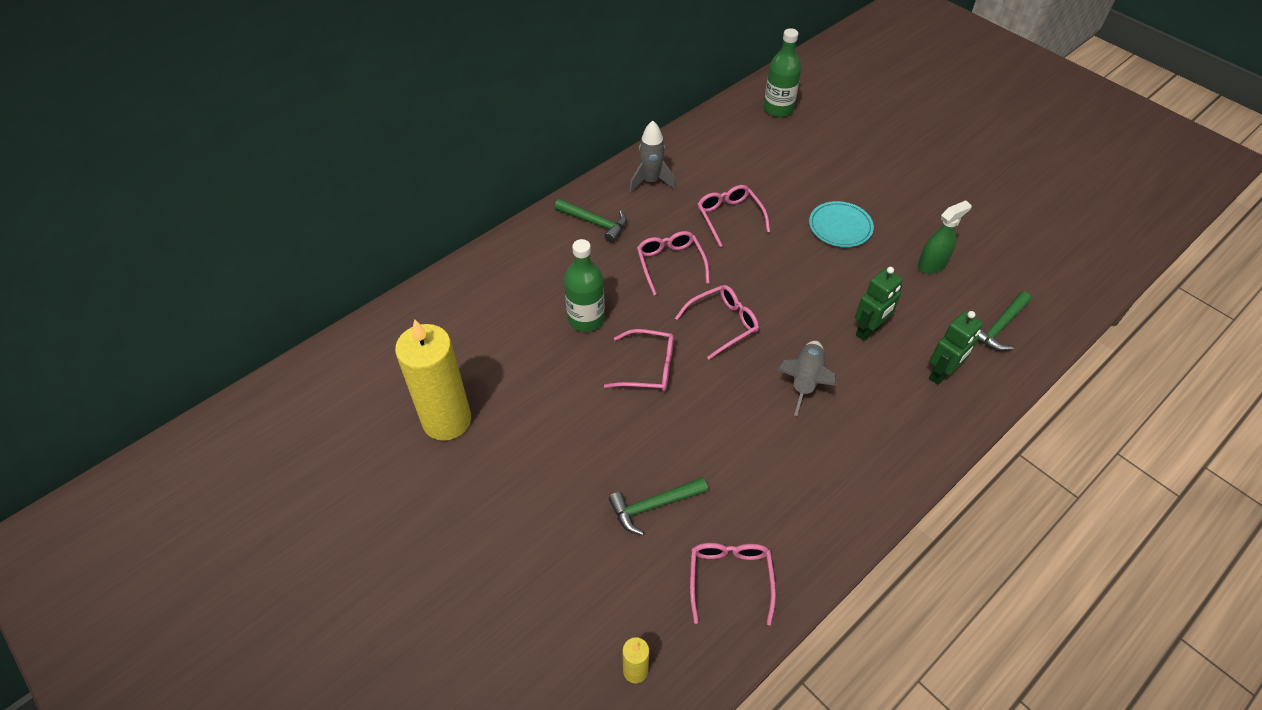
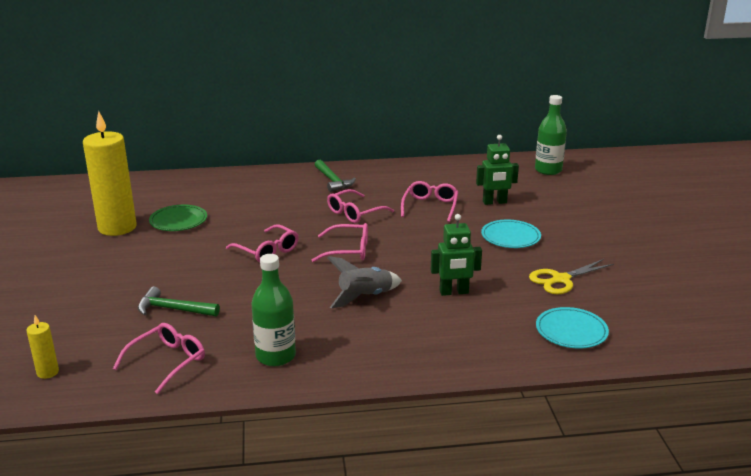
camera: 35 degrees right, 25 degrees down
(503, 372) = (178, 221): none -> green plate
(586, 319) = (262, 217): green bottle -> green bottle (275, 356)
(651, 181) = (399, 175): grey rocket -> none
(670, 264) = (354, 213): pink glasses -> pink glasses turned 150 degrees counterclockwise
(932, 265) = (561, 279): green spray bottle -> yellow scissors
(942, 373) = (481, 335): green robot -> green robot (494, 202)
(999, 327) = (571, 331): green hammer -> turquoise plate

